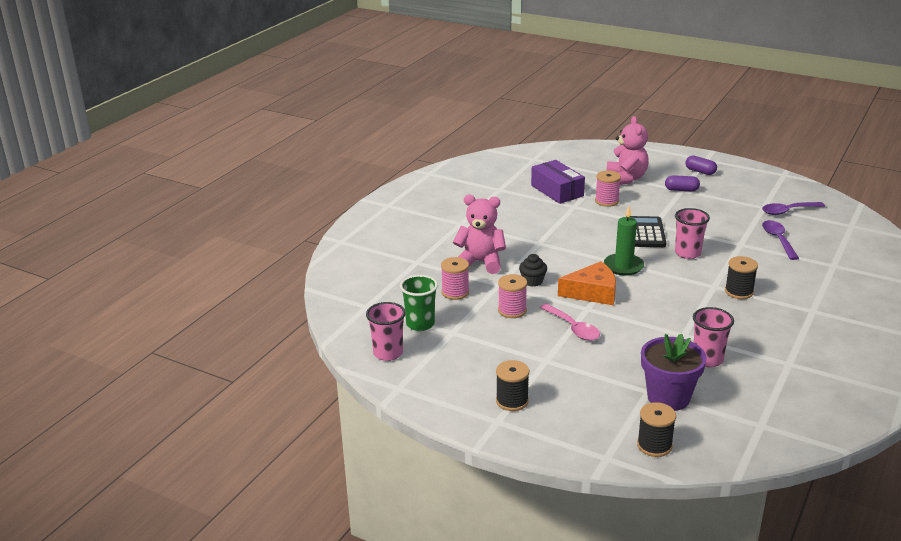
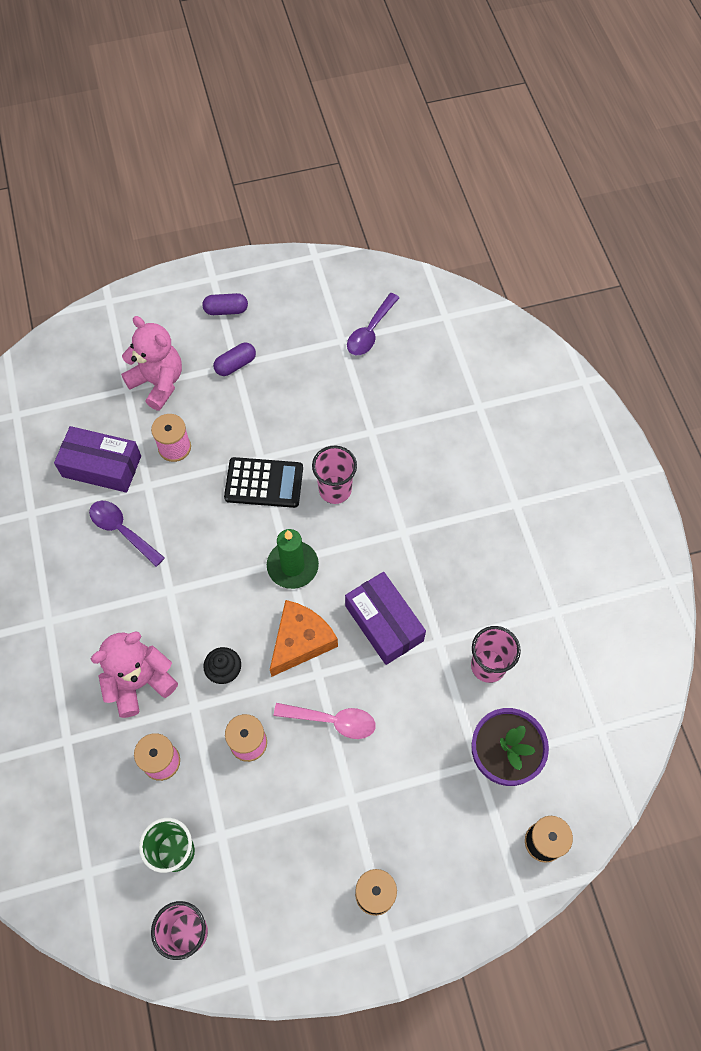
camera: 45 degrees left, 35 degrees up
(644, 233) = (264, 483): black calculator -> black calculator turned 135 degrees clockwise
(655, 311) = (384, 623): none -> purple box
(739, 292) = (432, 524): black spool -> none
(778, 240) = (399, 396): purple spoon -> purple spoon (122, 531)

